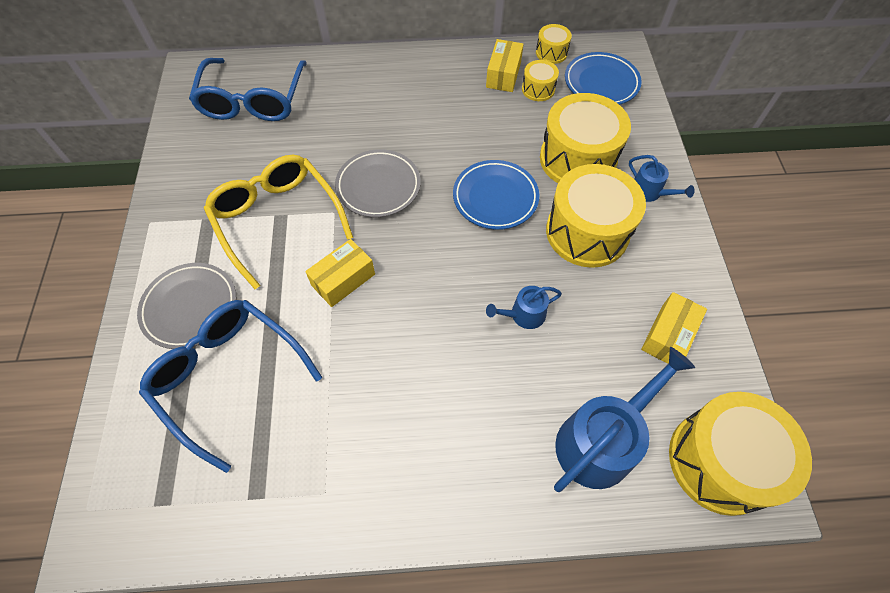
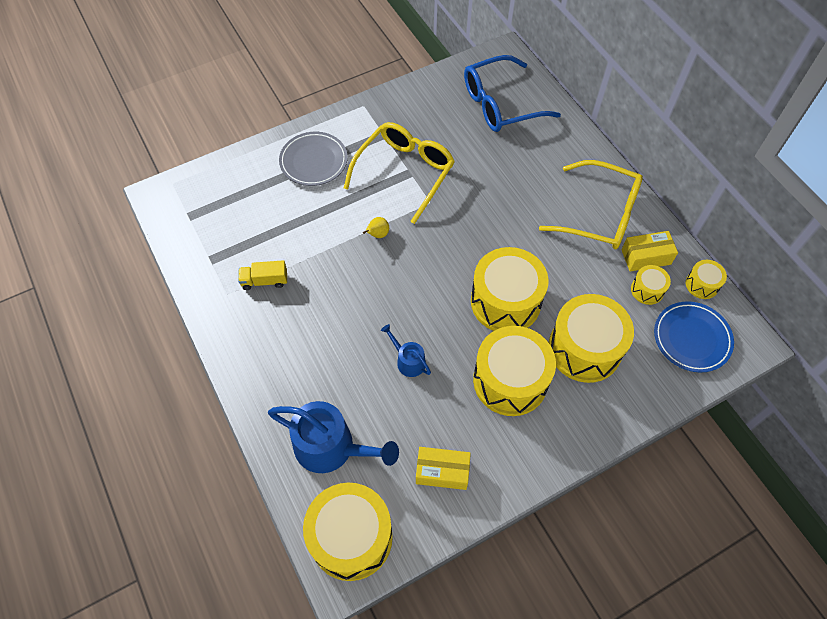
camera: 65 degrees right, 0 degrees up
(228, 377) = (277, 206): blue glasses -> none
(332, 435) = (265, 281): none -> yellow truck
(343, 279) = (378, 234): yellow box -> yellow pear
(378, 186) = (469, 219): grey plate -> none
(439, 85) = (600, 214): none -> yellow glasses
(495, 198) = (505, 301): blue plate -> yellow drum
(649, 192) = (582, 418): blue watering can -> none

